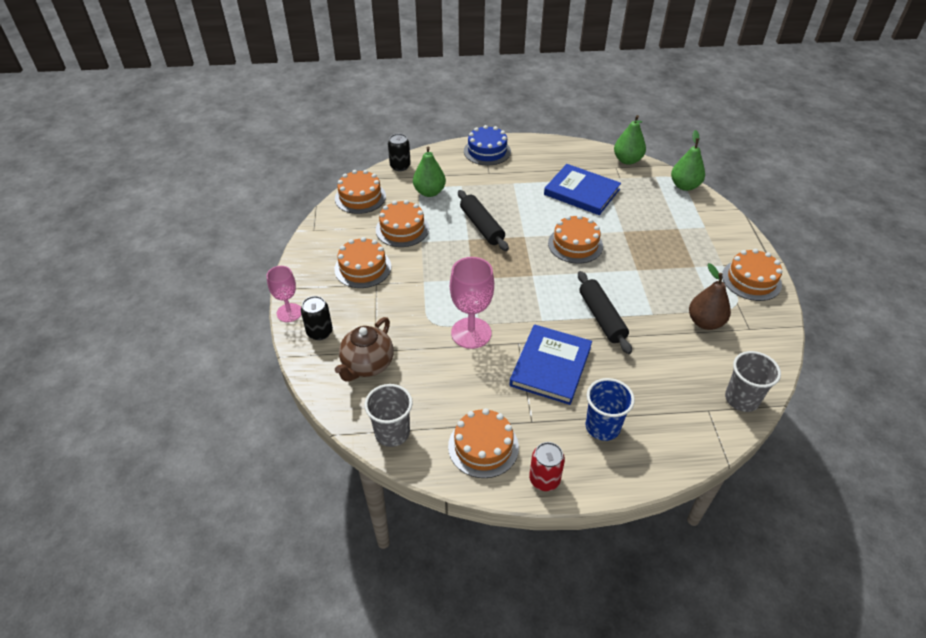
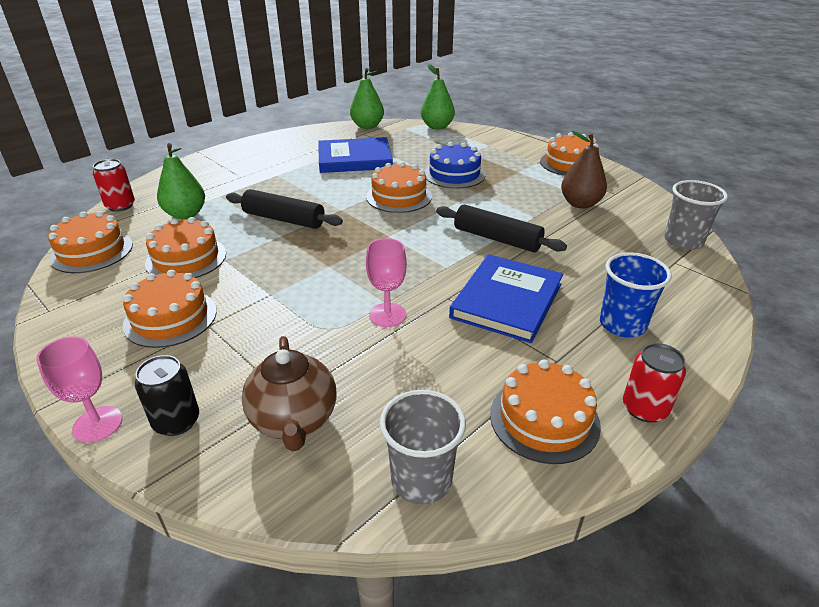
camera: 40 degrees left, 10 degrees down
(400, 166) = (120, 206): black can -> red can
(471, 333) = (387, 315): pink goblet -> pink goblet, size x0.64
(487, 151) = (218, 161): blue cake -> blue cake (454, 174)
(550, 366) = (506, 301): blue book -> blue book turned 45 degrees clockwise

